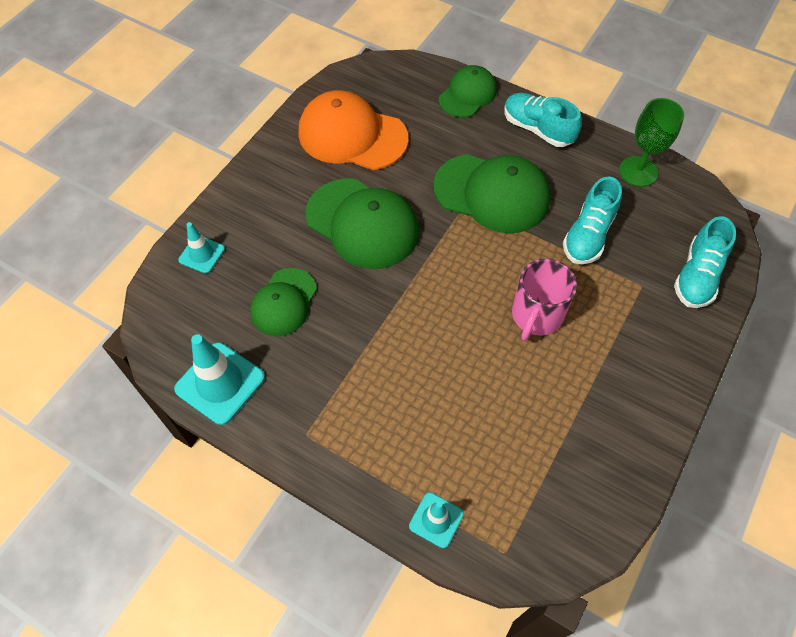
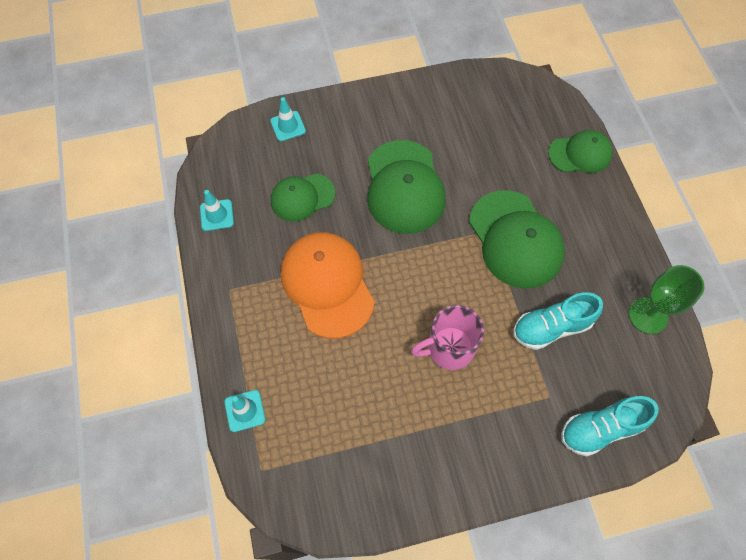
camera: 45 degrees right, 5 degrees up
(220, 383) = (217, 215): turquoise traffic cone -> turquoise traffic cone, size x0.58
(352, 135) = (463, 121): orange cap -> orange cap (327, 285)
(537, 129) = (604, 220): turquoise shoe -> none

